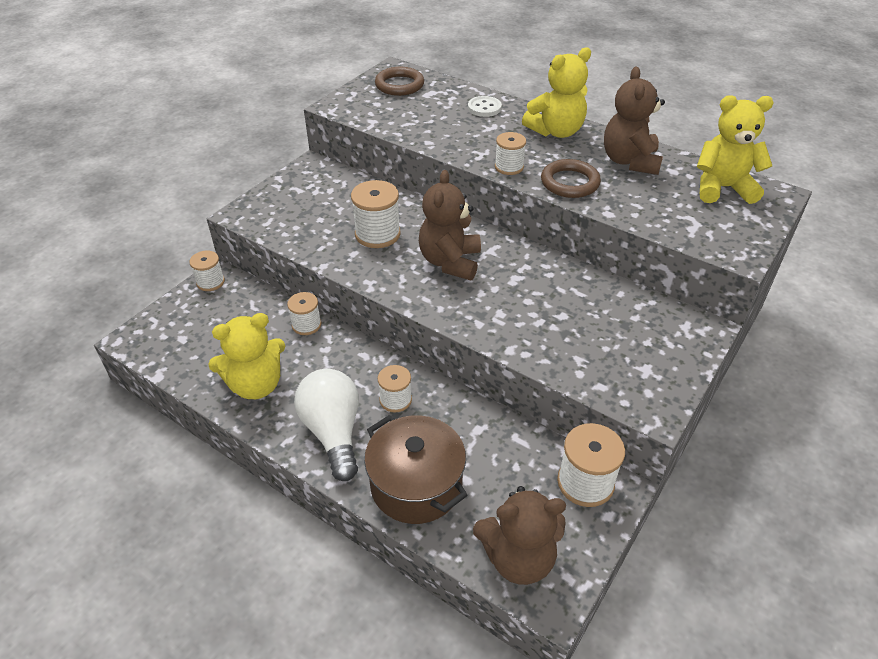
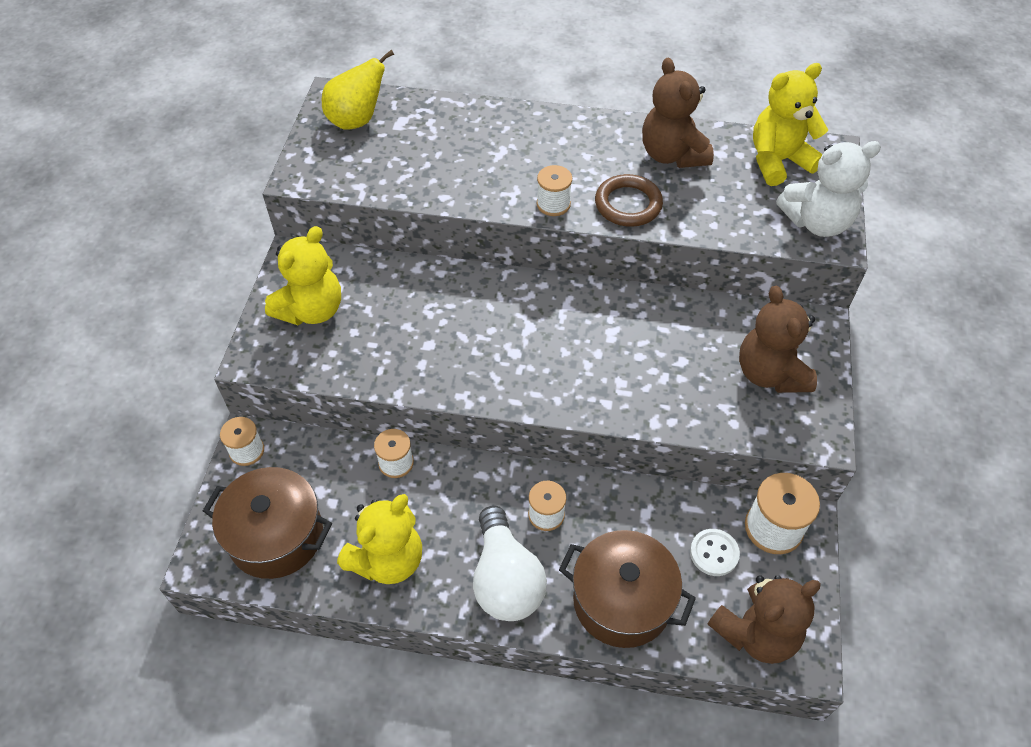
camera: 25 degrees left, 10 degrees up
(191, 340) = (276, 536): none -> brown pot
(333, 432) = (505, 579): white light bulb -> white light bulb turned 150 degrees counterclockwise
(377, 234) = (433, 329): white spool -> none
(399, 85) = (357, 120): brown ring -> yellow pear
(450, 262) = (533, 337): brown teddy bear -> brown teddy bear (770, 373)
(484, 108) = (476, 126): white button -> white button (714, 553)
(556, 131) = (574, 136): yellow teddy bear -> yellow teddy bear (311, 310)
(731, 237) = (817, 222): none -> white teddy bear

